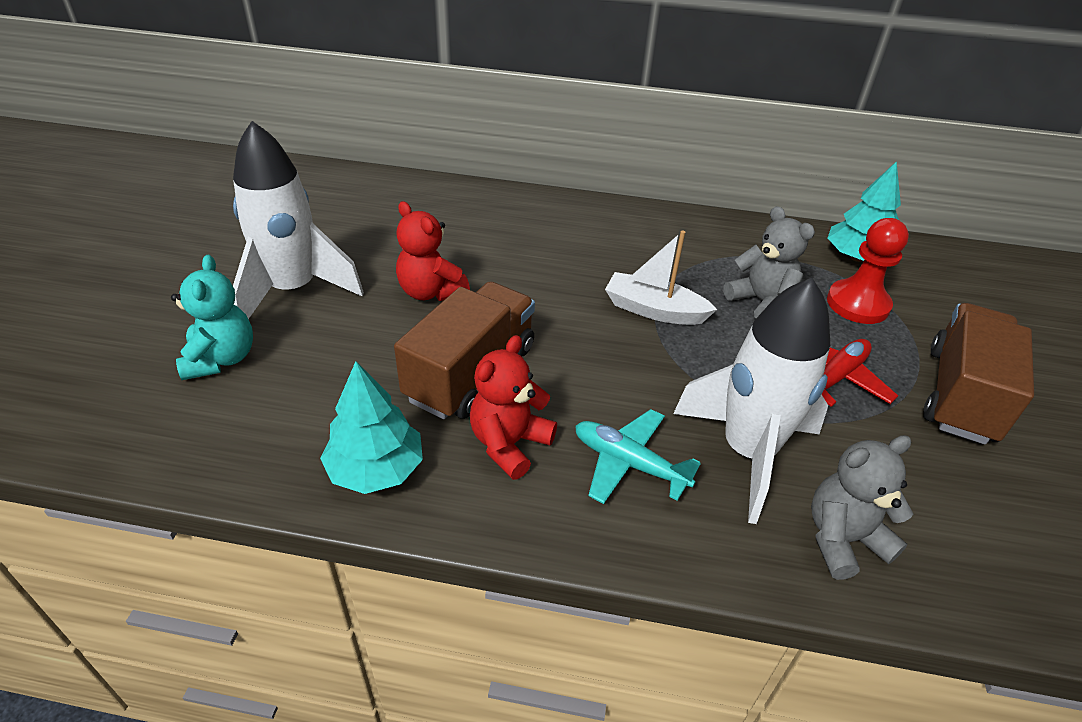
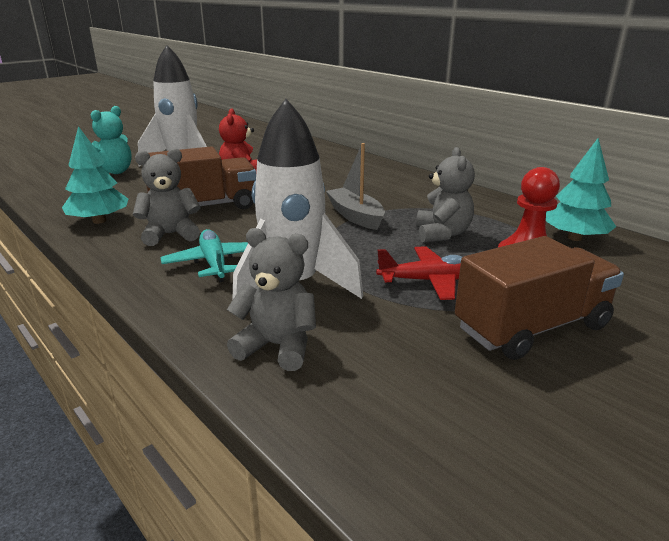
camera: 40 degrees right, 15 degrees down
(509, 444) = (171, 234): red teddy bear -> grey teddy bear
(654, 310) = (355, 216): white boat -> grey boat

